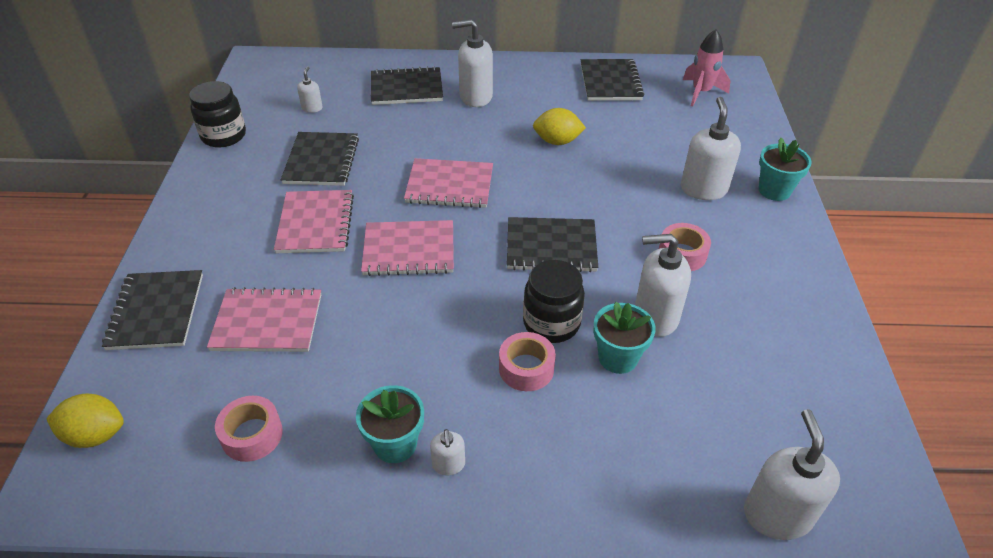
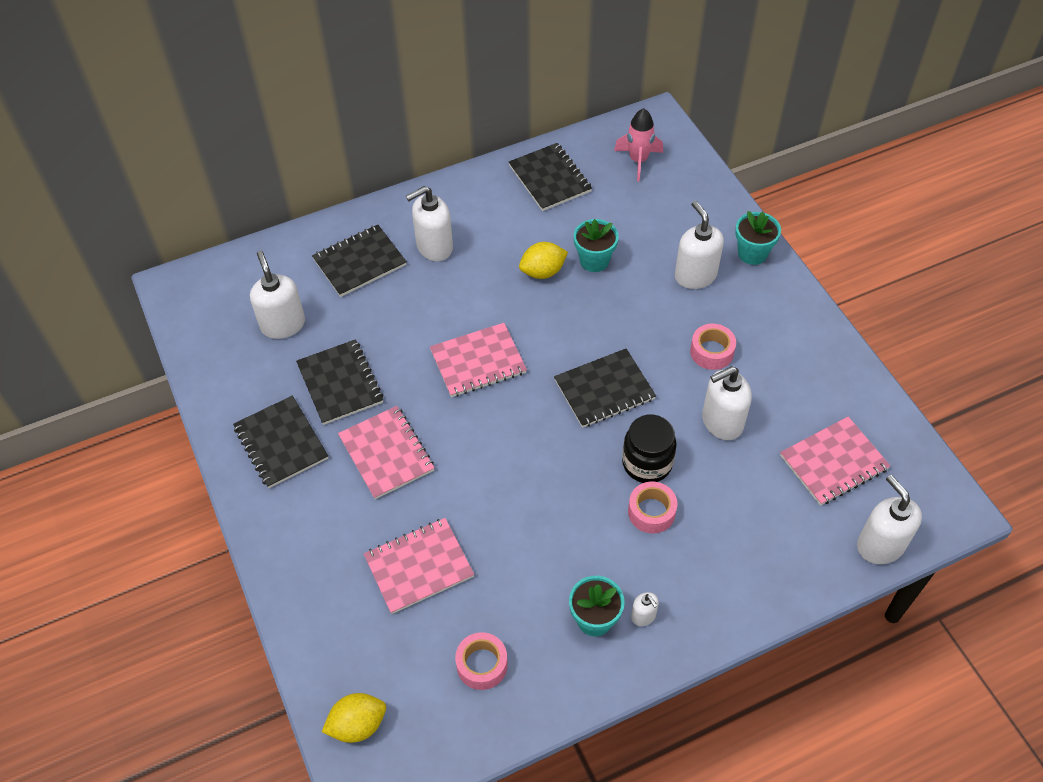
camera: 25 degrees left, 10 degrees up
(156, 311) = (314, 601): black notebook -> black notebook (281, 443)
(224, 136) = (220, 394): black jar -> none
(312, 108) = (283, 324): white soap dispenser -> white soap dispenser, size x2.00
(409, 250) = (488, 445): pink notebook -> pink notebook (833, 462)
(618, 358) = (713, 471): turquoise flower pot -> turquoise flower pot (594, 261)

